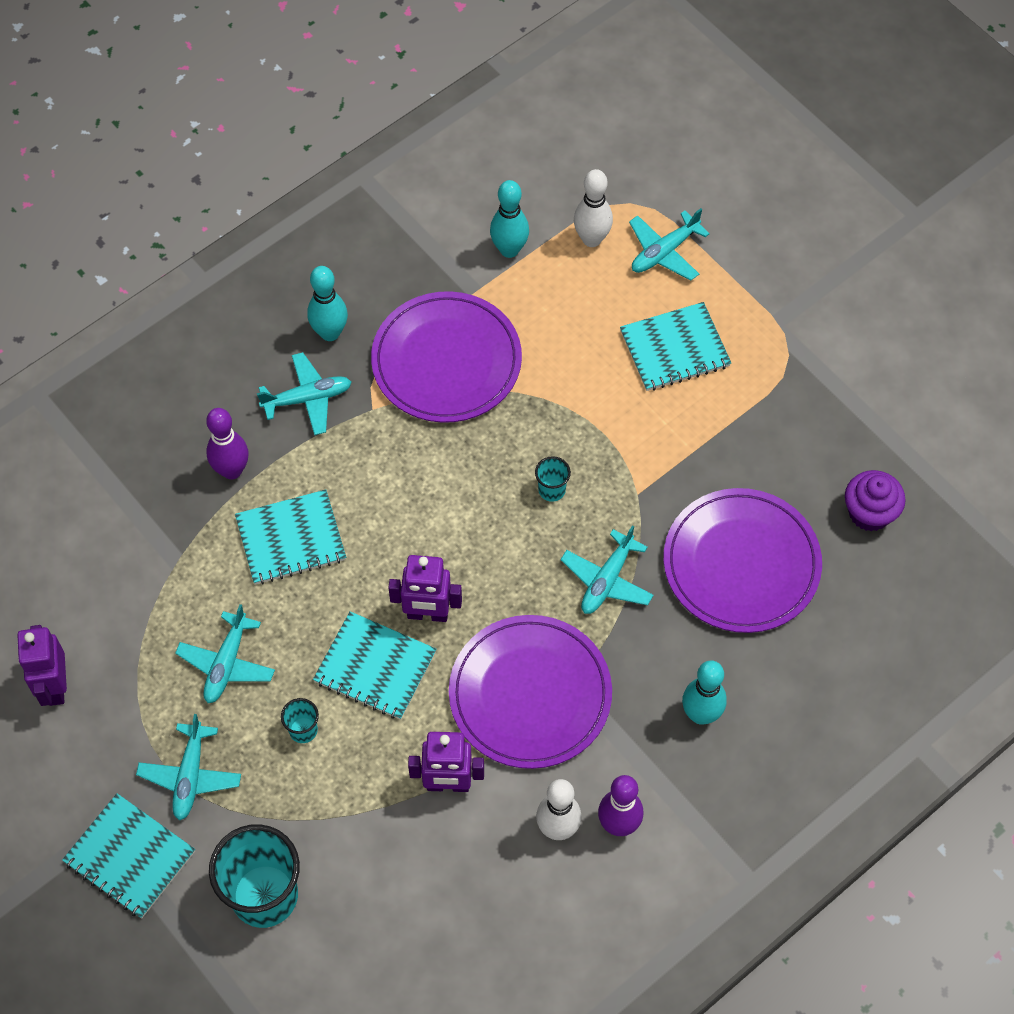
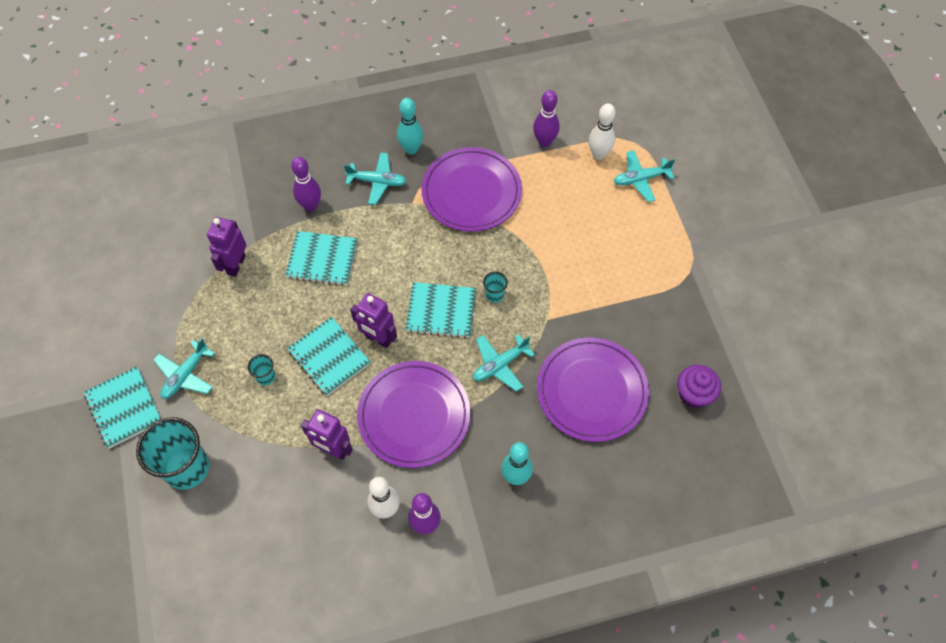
camera: 25 degrees right, 0 degrees up
(55, 686) = (141, 288): purple robot -> purple robot (236, 265)
(227, 663) = (244, 317): turquoise plane -> none
(509, 249) = (544, 142): turquoise bowling pin -> purple bowling pin
(675, 349) = (617, 240): turquoise notebook -> turquoise notebook (441, 311)

